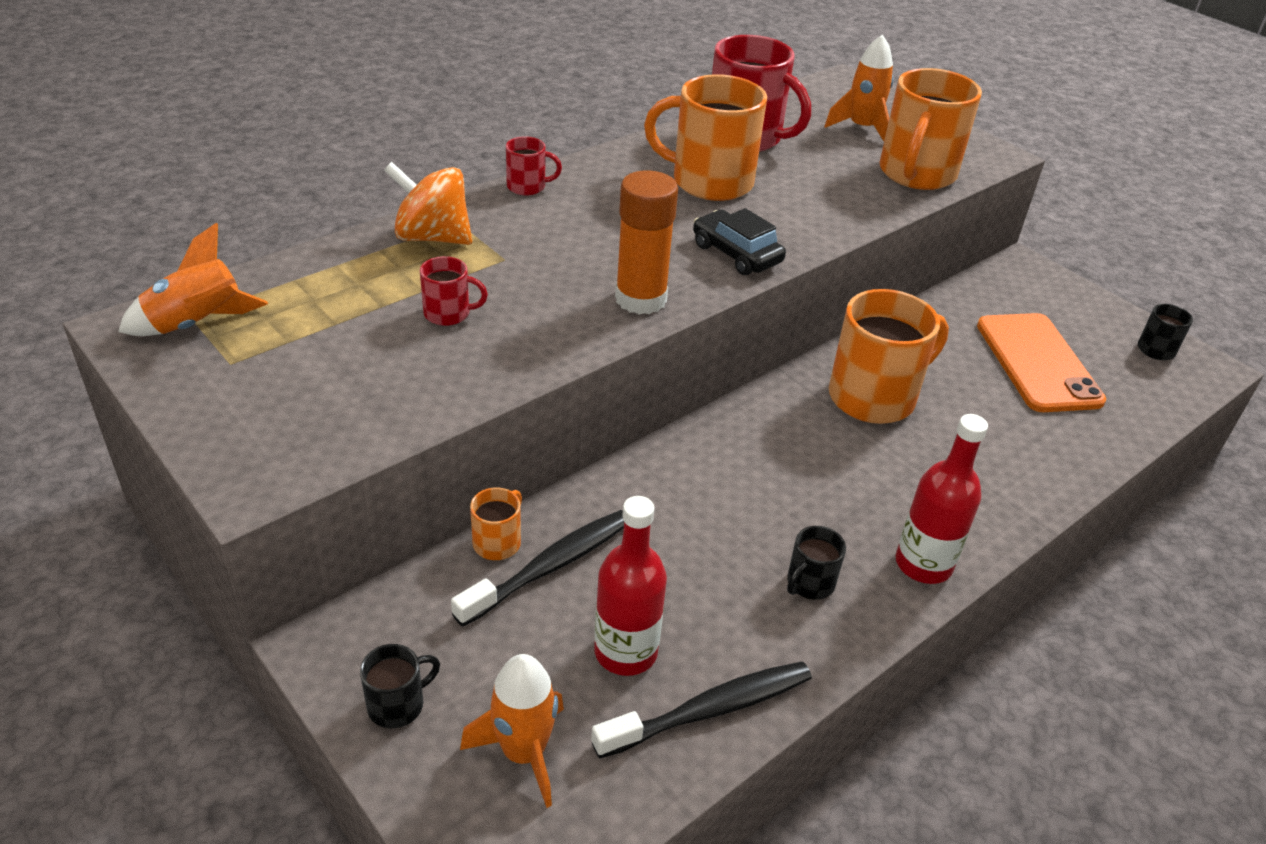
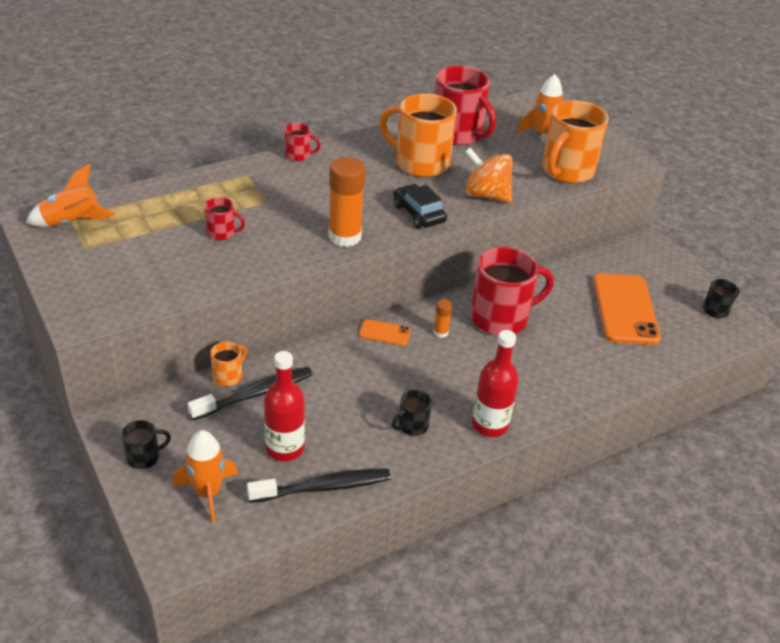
camera: 10 degrees right, 0 degrees up
(432, 237) = (227, 183): orange spinning top -> orange spinning top (486, 195)
(716, 441) = (385, 333): none -> orange phone
(797, 429) = (440, 332): none -> orange glue stick
(874, 397) = (501, 318): orange mug -> red mug

